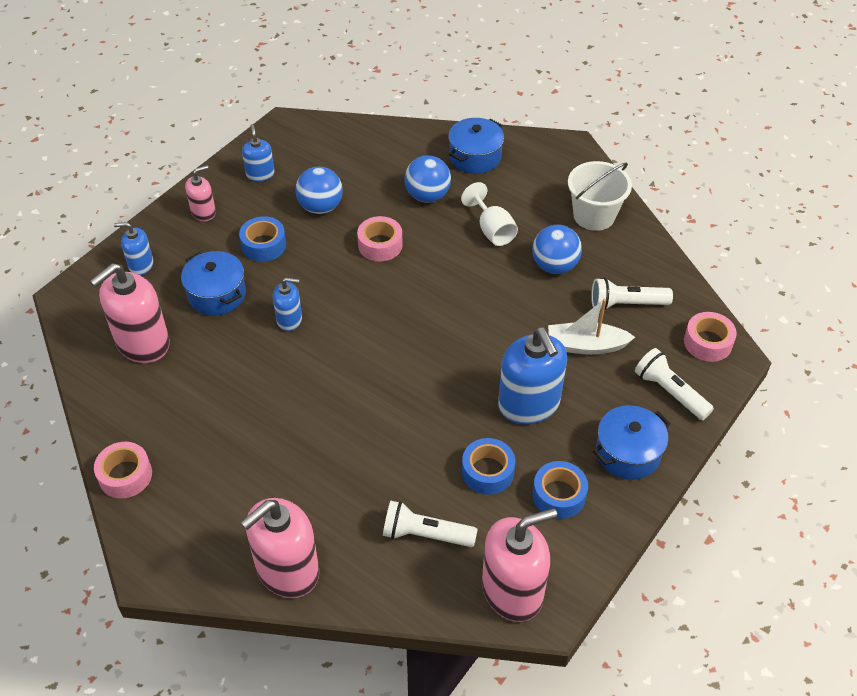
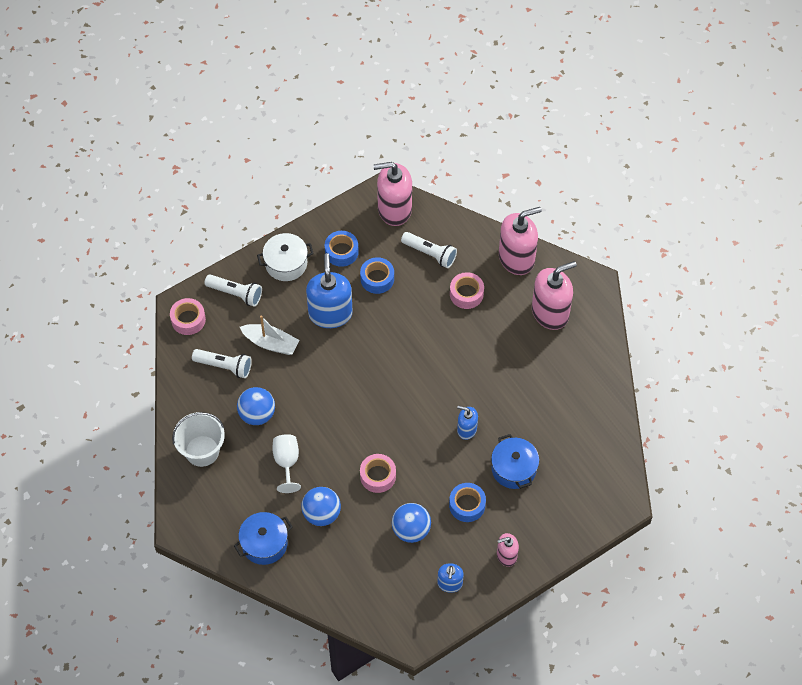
camera: 160 degrees left, 10 degrees up
(125, 475) = (602, 346): pink tape -> pink tape (466, 294)
(141, 265) = (565, 516): blue soap dispenser -> none
(142, 343) = (575, 442): pink soap dispenser -> pink soap dispenser (550, 312)
(628, 453) = (286, 264): blue pot -> white pot
(670, 392) = (235, 294): white flashlight -> white flashlight turned 45 degrees counterclockwise

